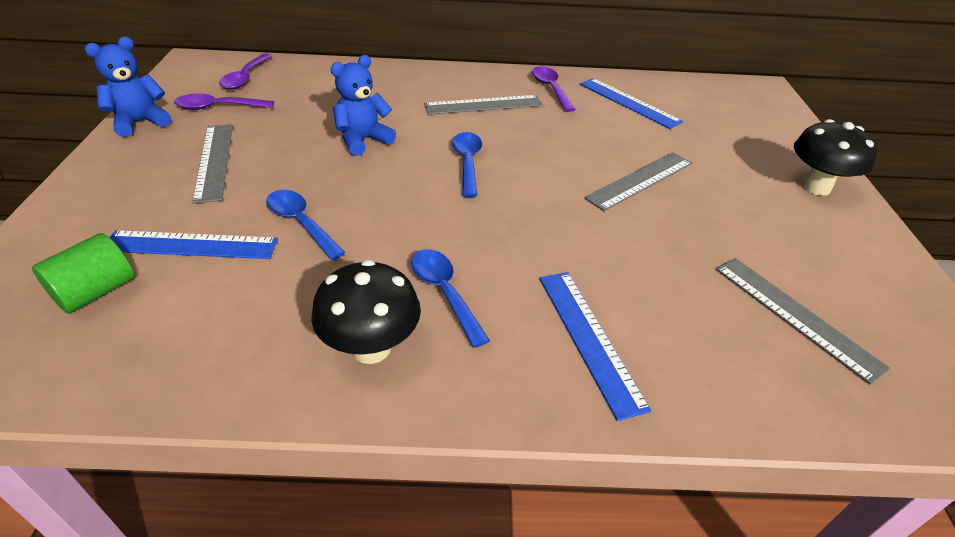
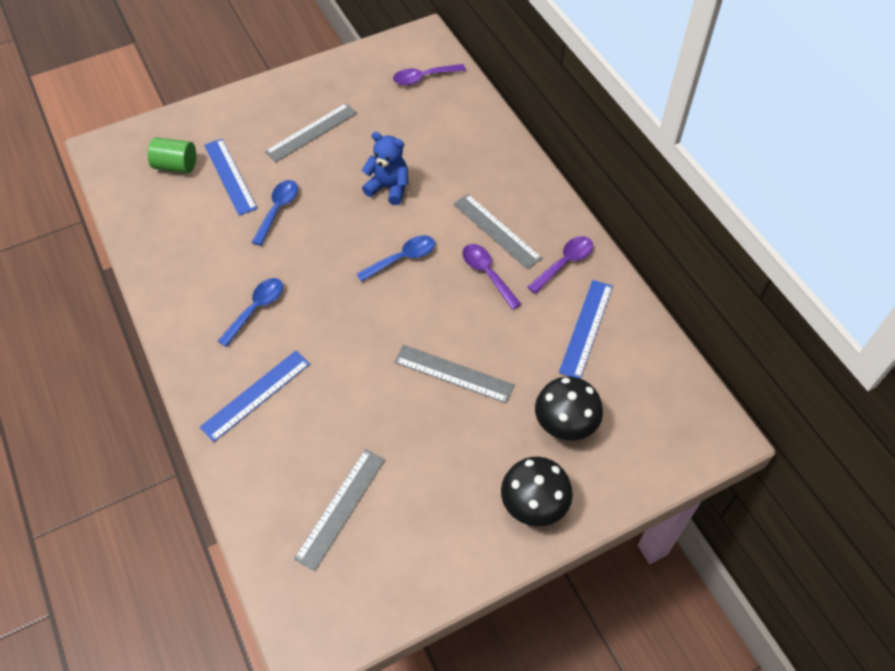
camera: 65 degrees right, 15 degrees up
(140, 122) = (328, 70): blue teddy bear -> none
(218, 107) = (373, 92): purple spoon -> purple spoon (487, 274)
(371, 348) = (196, 297): black mushroom -> black mushroom (565, 425)

